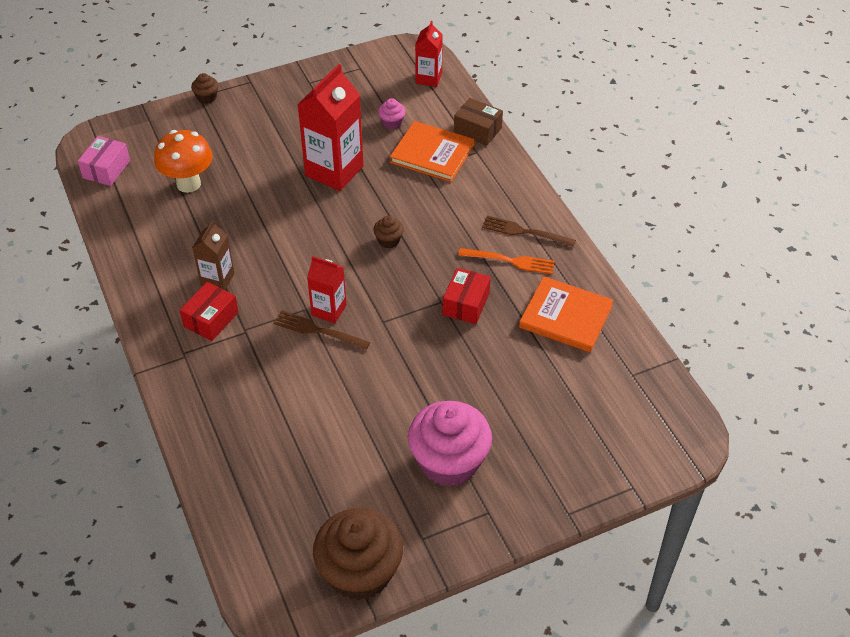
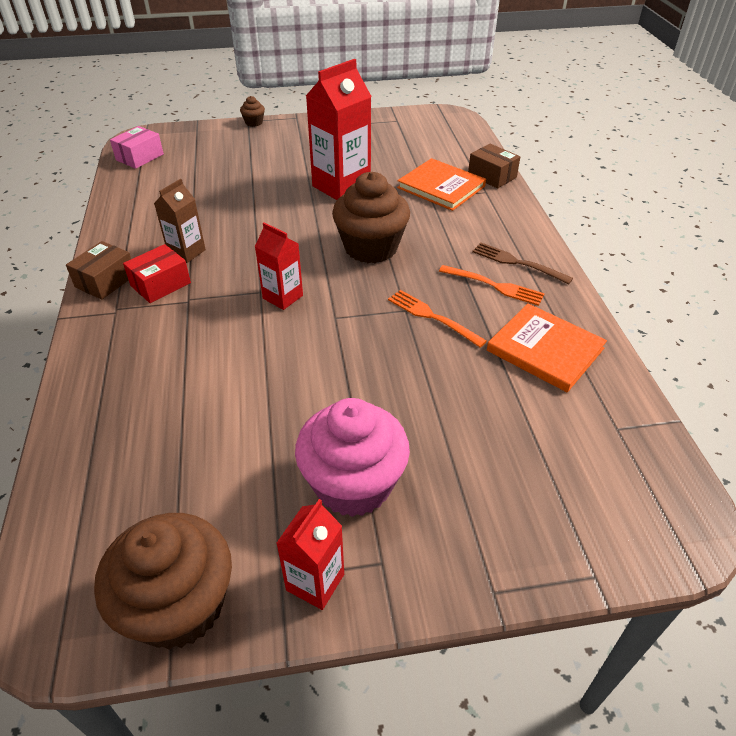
camera: 15 degrees right, 5 degrees down
(157, 326) = (106, 281): none -> brown box
(188, 184) = (203, 177): orange mushroom -> none
(318, 331) = (262, 313): brown fork -> none
(388, 240) = (371, 248): brown cupcake -> brown cupcake, size x2.36
(392, 123) = (411, 160): pink cupcake -> none
(428, 78) = (457, 134): red carton -> red carton (315, 582)
(466, 304) = (432, 317): red box -> orange fork

